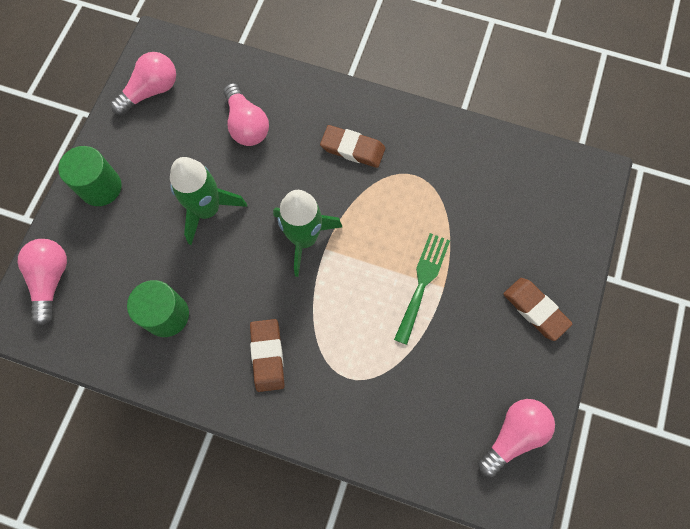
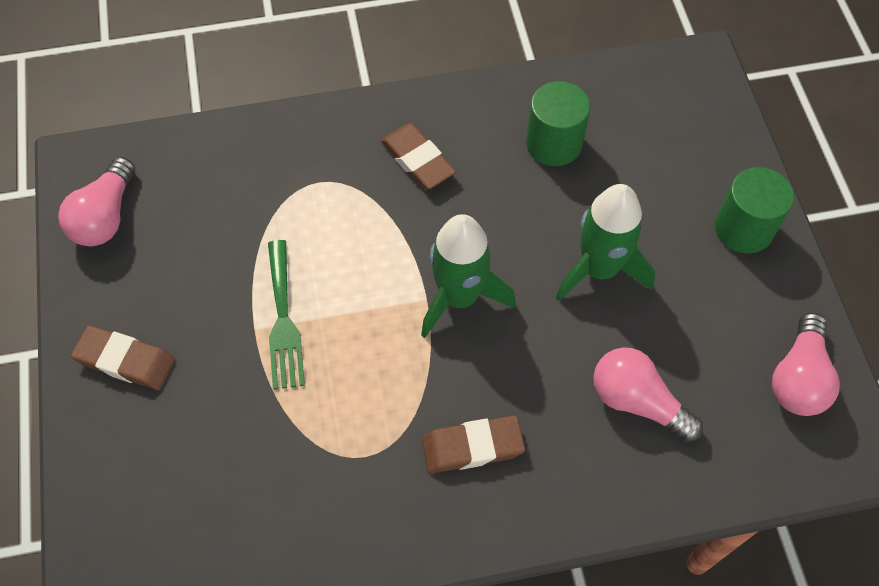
camera: 150 degrees right, 10 degrees down
(51, 280) = (702, 114): pink light bulb -> none

